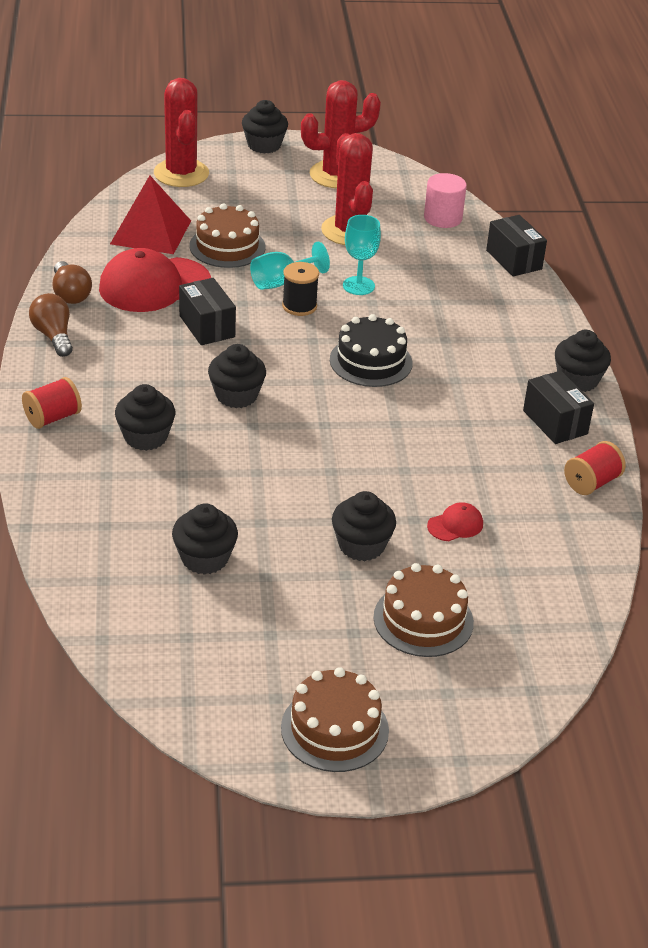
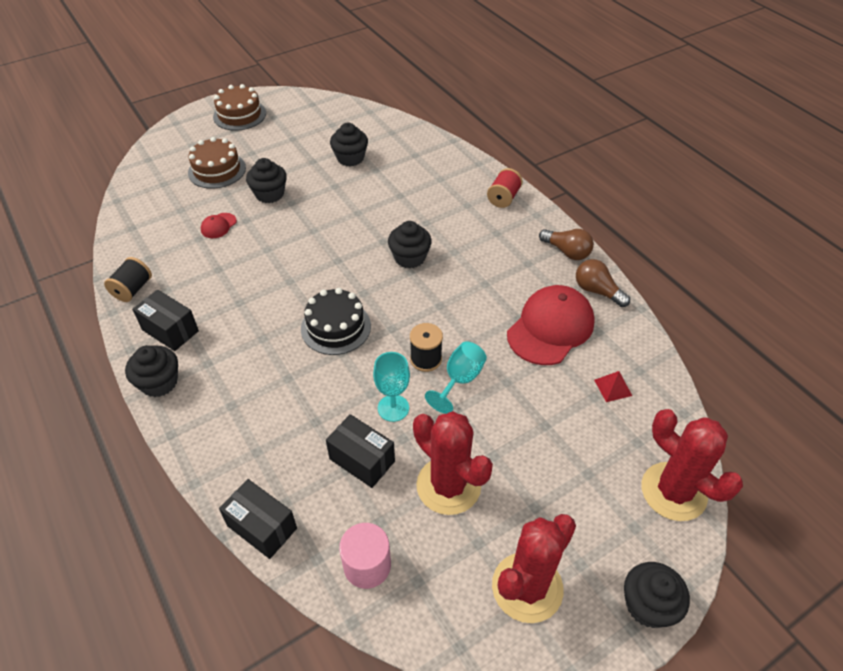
camera: 155 degrees right, 10 degrees up
(145, 437) = (440, 208): black cupcake -> none
(151, 232) = (612, 387): red pyramid -> red pyramid, size x0.44
(207, 326) = (477, 306): black box -> black box (362, 460)
(227, 246) = (537, 402): brown cake -> none
(591, 482) = (133, 289): red spool -> black spool

